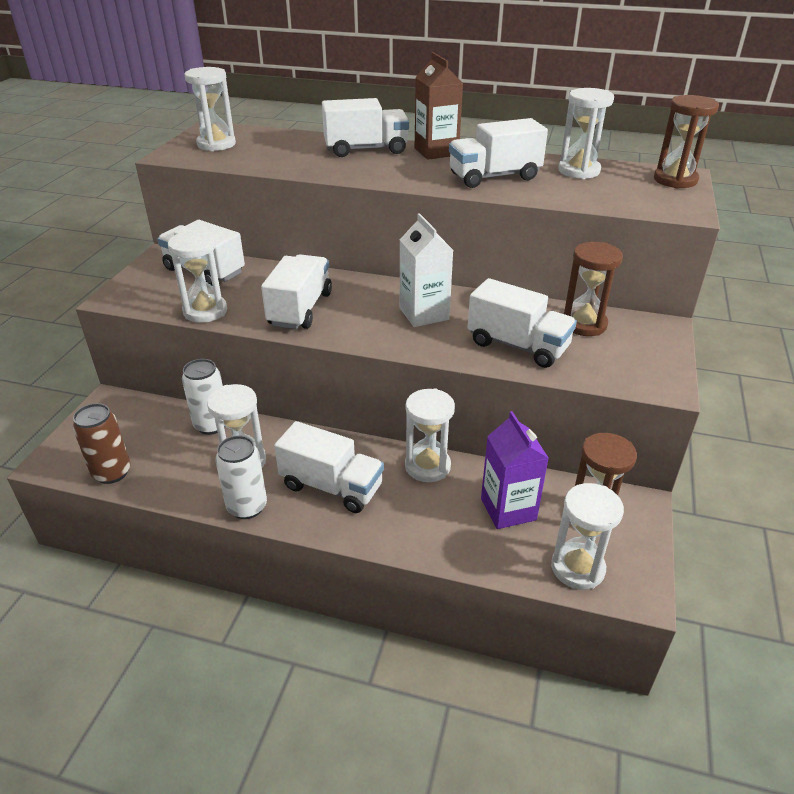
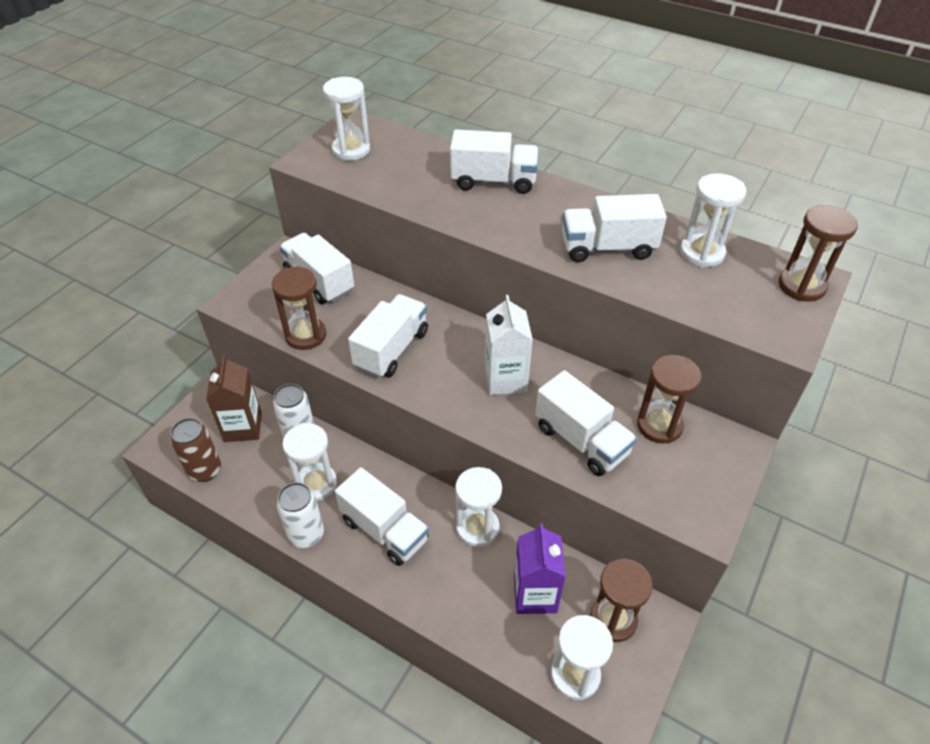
camera: 15 degrees right, 10 degrees up
(205, 311) = (306, 335): white hourglass -> brown hourglass
(436, 152) = (564, 196): brown carton -> brown carton (243, 427)

